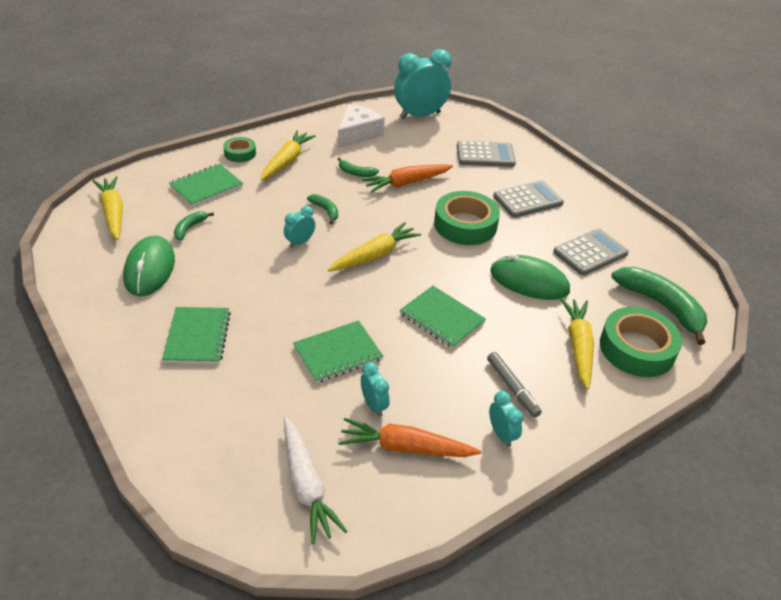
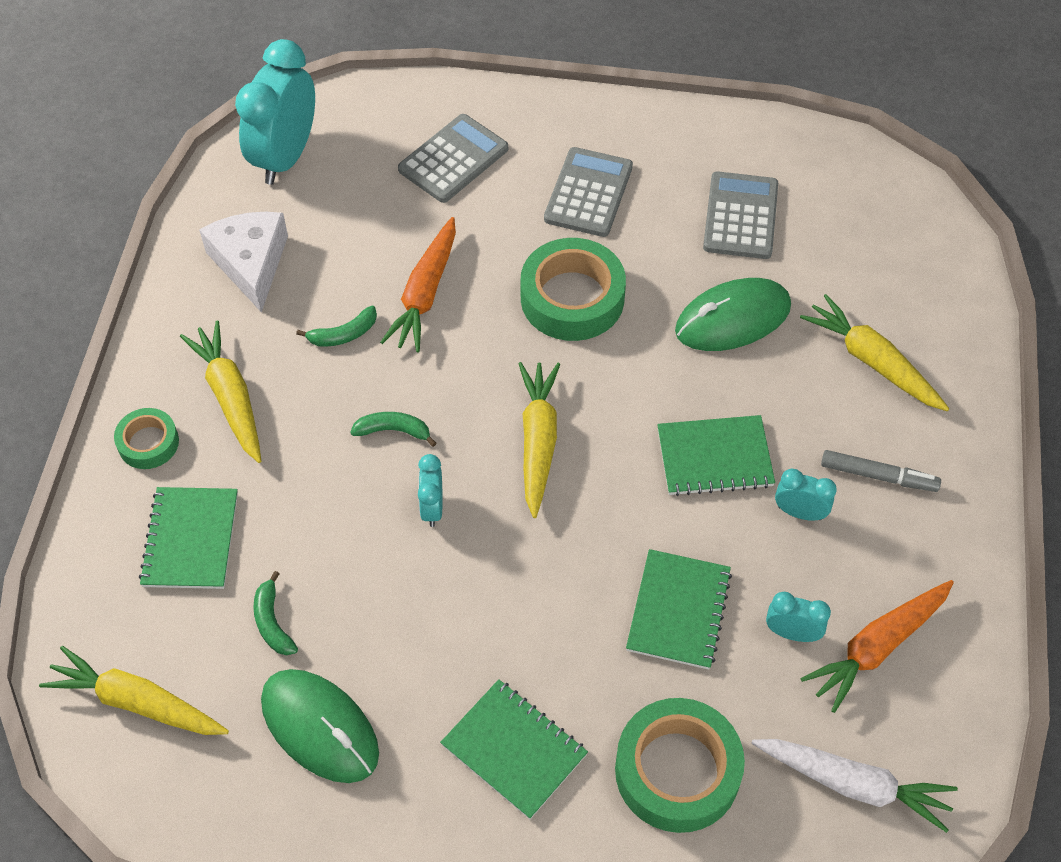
camera: 45 degrees left, 15 degrees up
(501, 434) = (932, 540): turquoise clock -> turquoise clock (799, 512)
(637, 348) = (920, 310): green tape -> green tape (677, 771)
(661, 306) = (881, 229): green banana -> none

